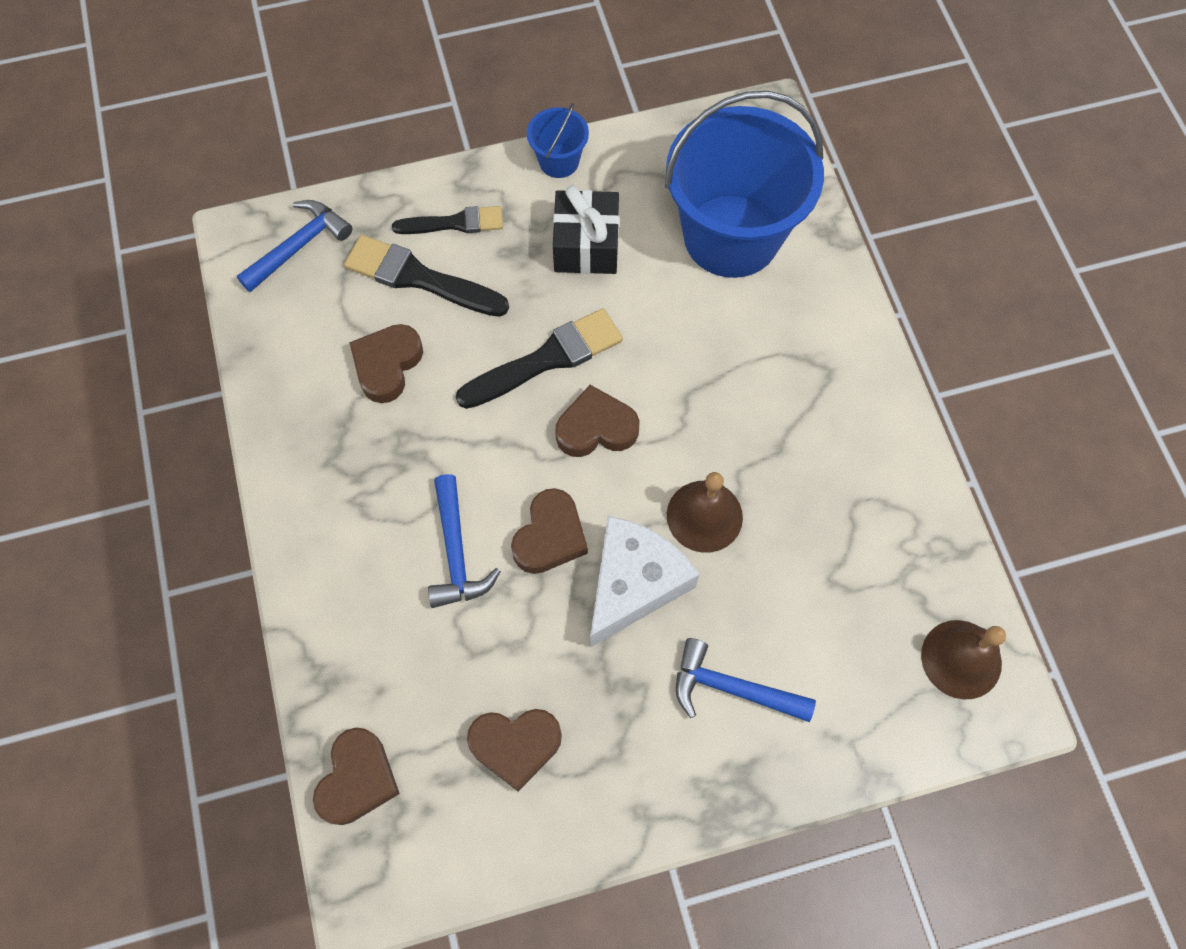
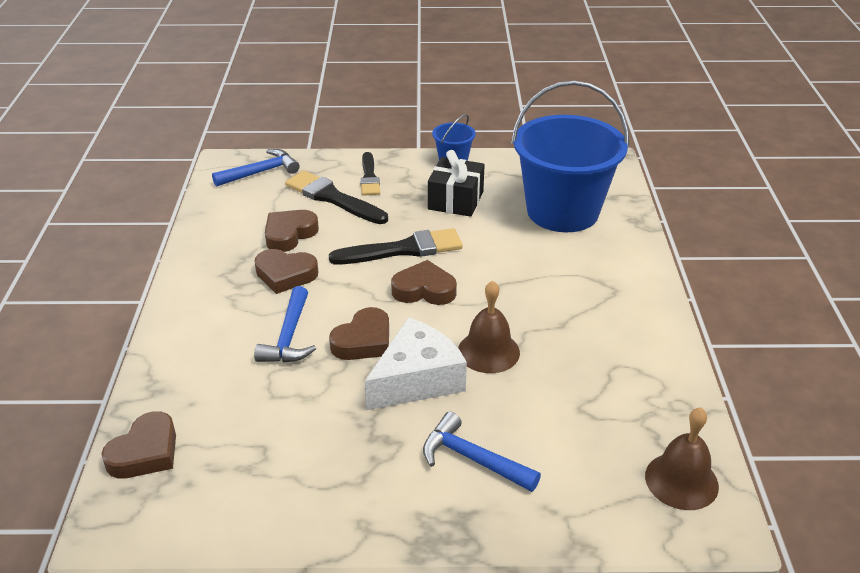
camera: 15 degrees right, 30 degrees down
(455, 223) = (369, 177): black brush -> black brush turned 75 degrees clockwise
(515, 745) = (279, 458): brown heart -> brown heart (285, 275)

